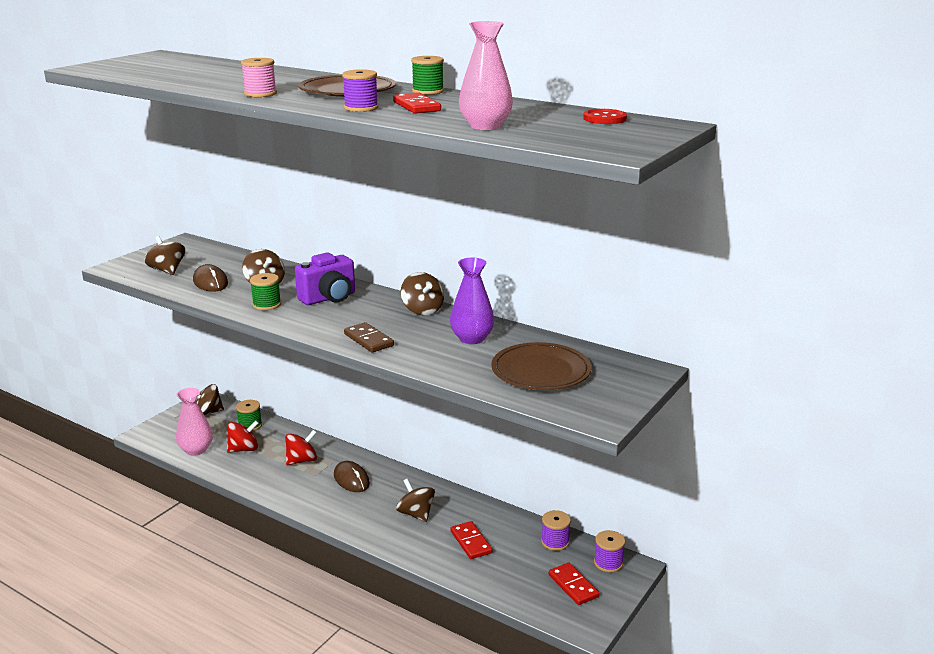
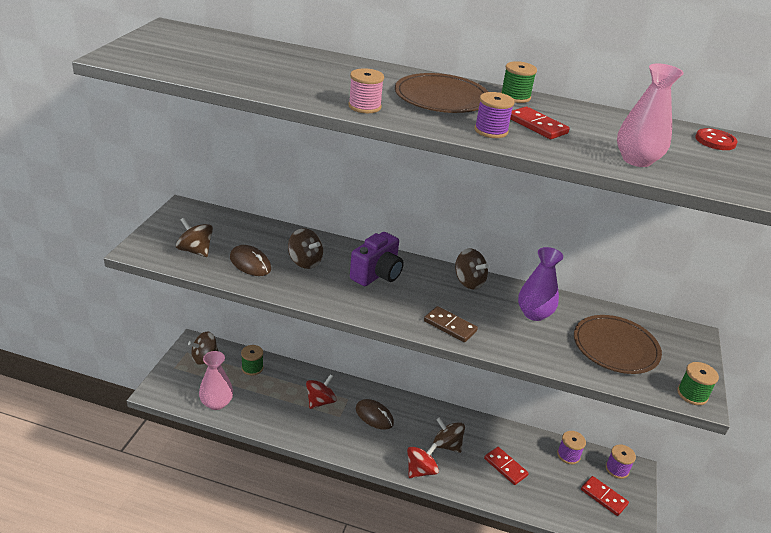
camera: 20 degrees left, 10 degrees up
(244, 449) = (261, 396): red spinning top -> red spinning top (420, 470)
(266, 304) = (326, 289): green spool -> green spool (692, 394)

